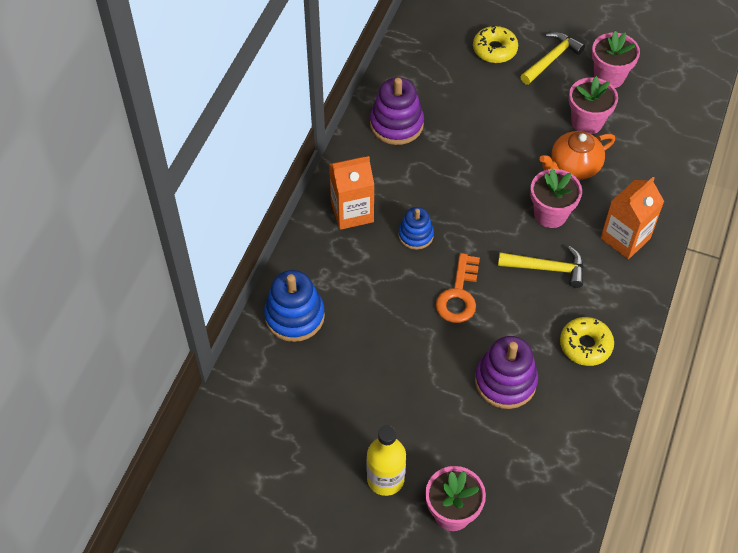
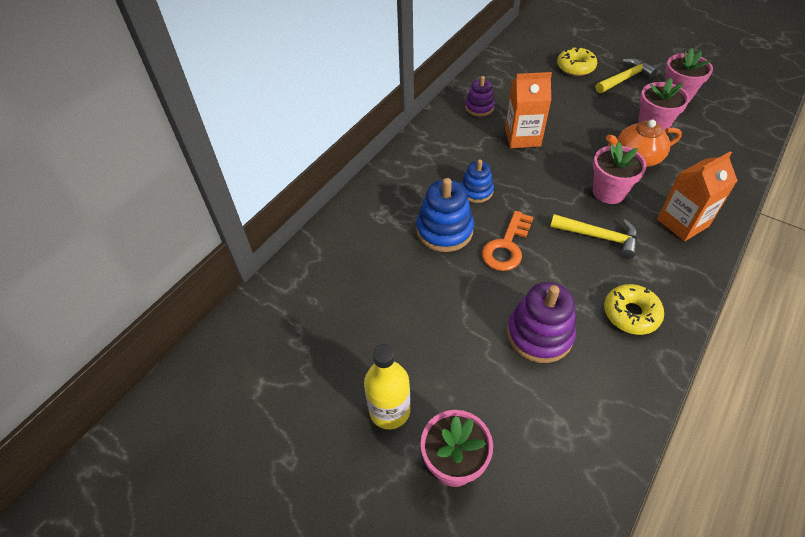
camera: 15 degrees right, 5 degrees down
(294, 316) = (346, 240): blue stacking toy -> blue stacking toy (444, 230)
(352, 212) = (423, 165): orange carton -> orange carton (522, 137)
(396, 124) = (479, 107): purple stacking toy -> purple stacking toy, size x0.62

